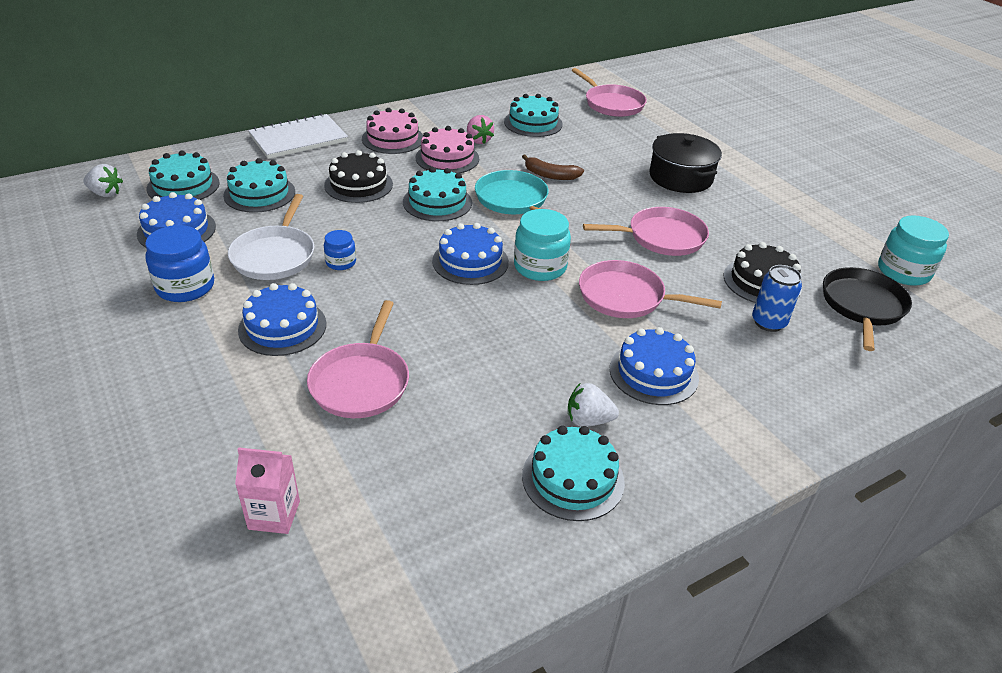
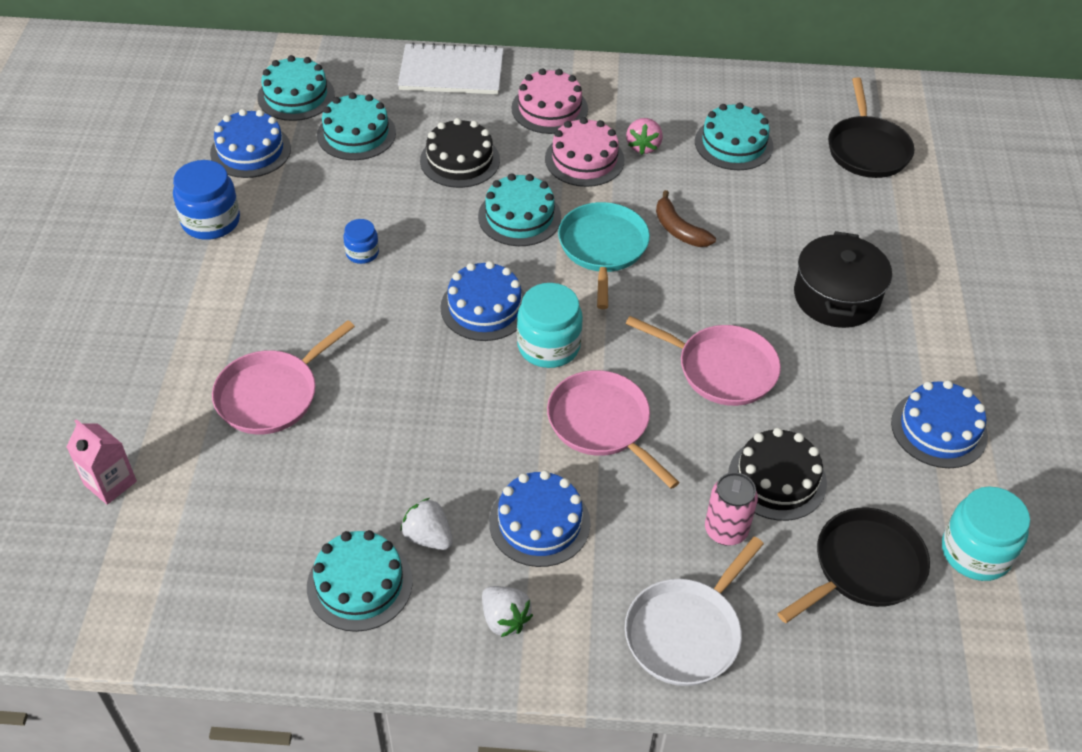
camera: 35 degrees right, 10 degrees up
(106, 193) = (224, 79): white strawberry -> white strawberry (504, 619)
(275, 256) = (311, 218): white pan -> white pan (686, 632)
(282, 327) = (255, 304): blue cake -> blue cake (939, 429)
(612, 104) = (867, 149): pink pan -> black pan
(768, 322) = (726, 530): blue can -> pink can

